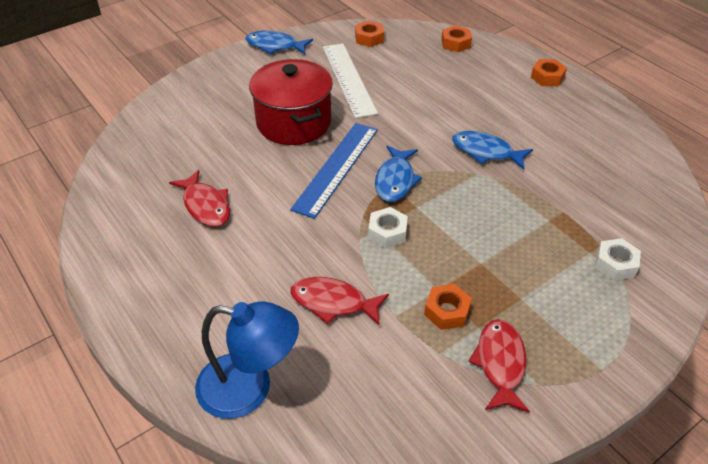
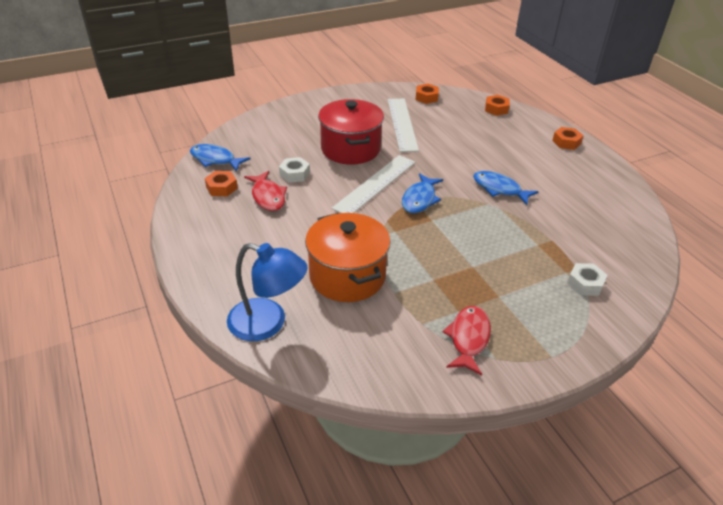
camera: 10 degrees right, 5 degrees down
(275, 46) = (350, 94): blue fish -> blue fish (215, 159)
(333, 302) = (347, 276): red fish -> orange pot
(336, 168) = (375, 184): blue ruler -> white ruler
(387, 232) = (403, 234): white nut -> white nut (294, 174)
(447, 311) = (435, 296): orange nut -> orange nut (221, 188)

